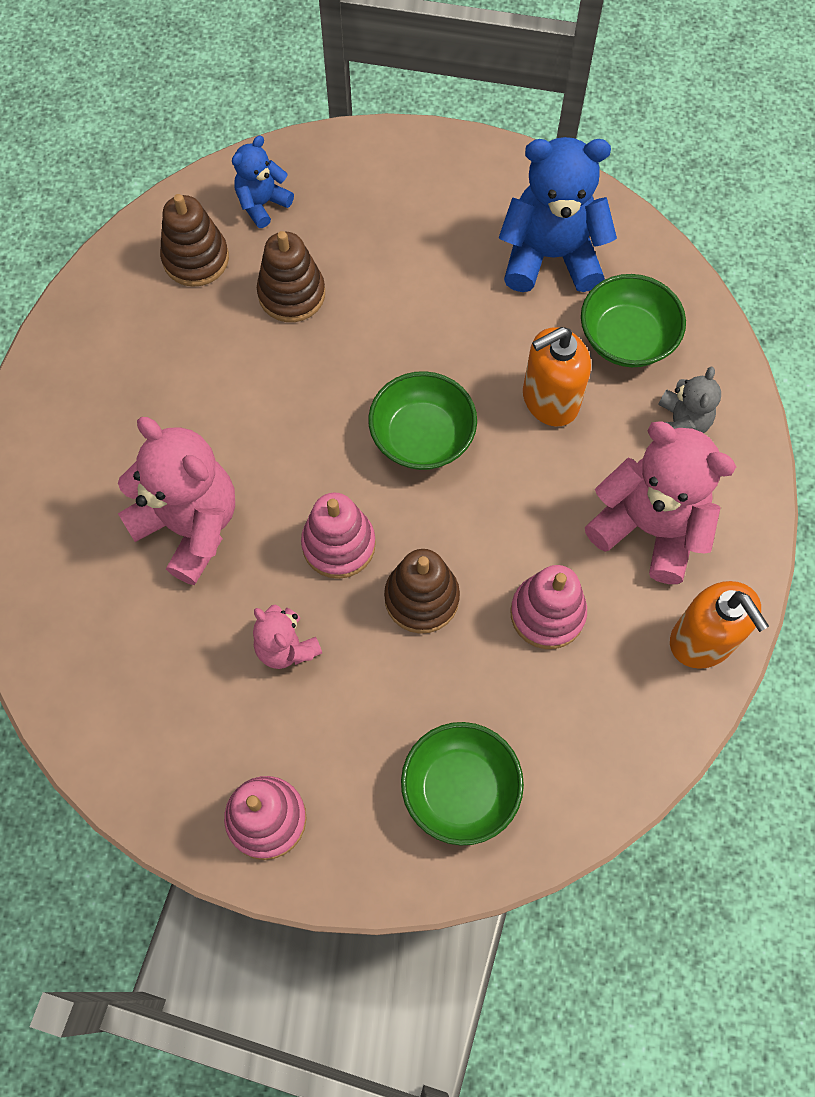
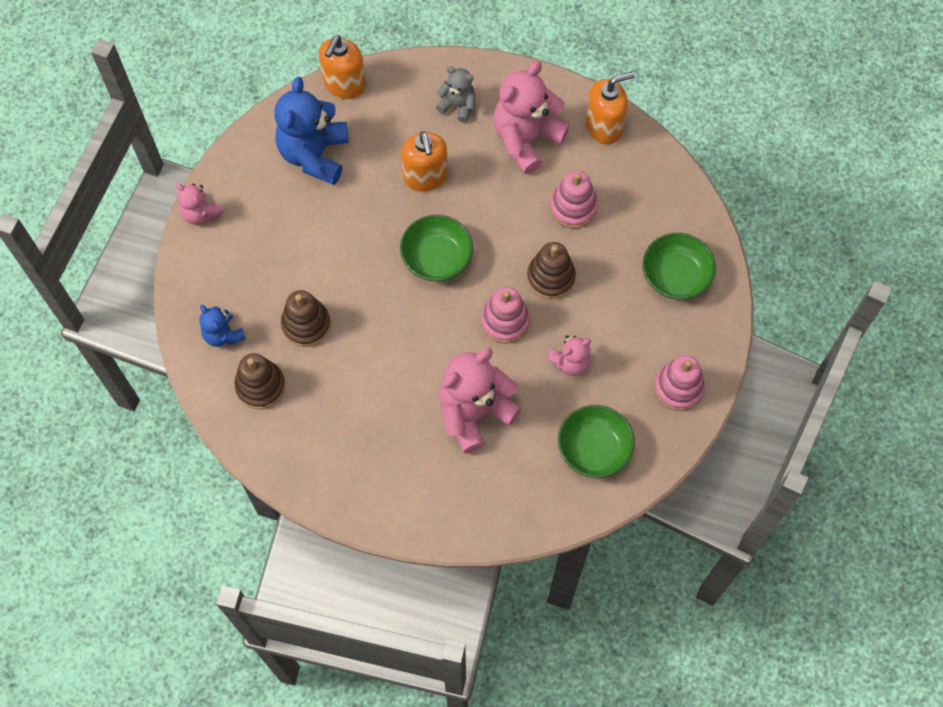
camera: 80 degrees left, 0 degrees up
(431, 145) = (200, 213): none -> pink teddy bear
(626, 338) = (389, 122): green bowl -> green bowl (594, 449)
(671, 272) = (344, 84): none -> orange soap dispenser

